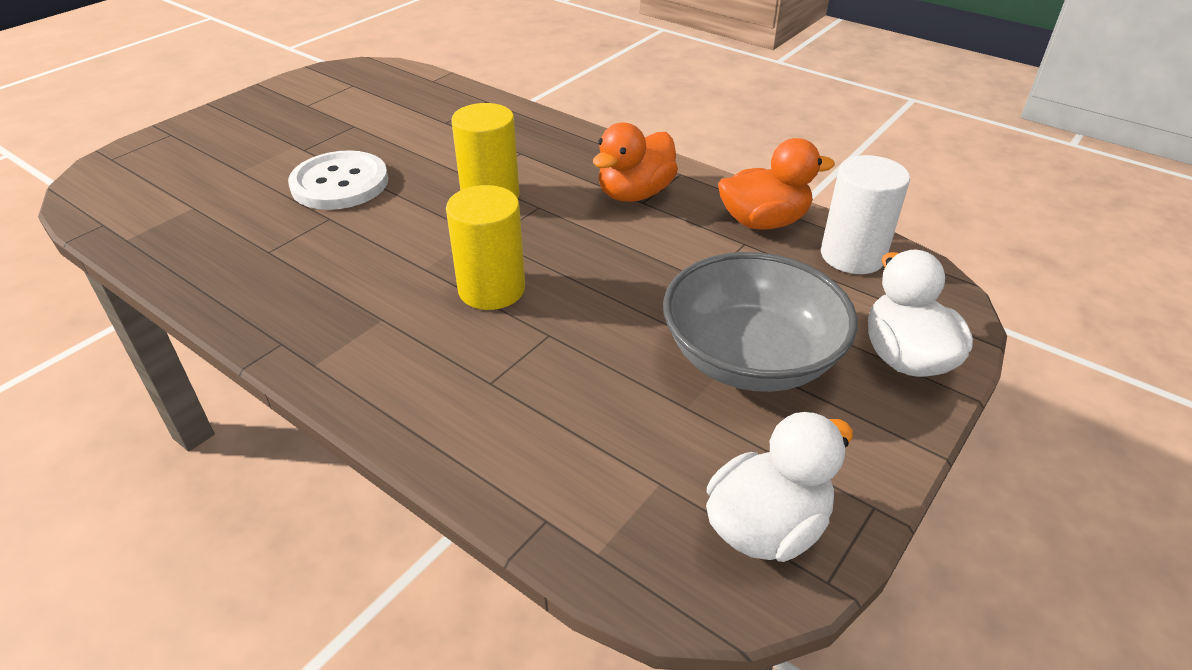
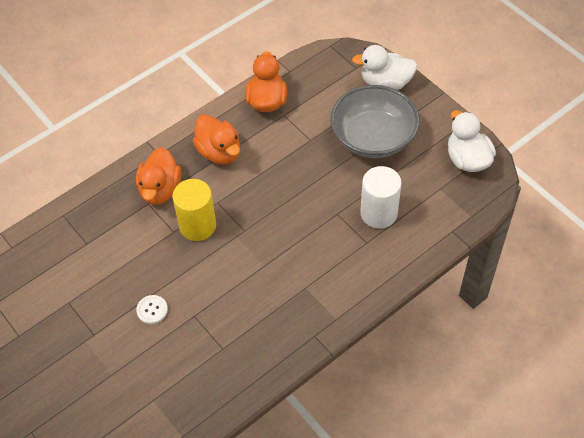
camera: 75 degrees left, 15 degrees up
(340, 183) = (152, 310): white button -> white button, size x0.47
(491, 289) = (293, 234): yellow cylinder -> none
(547, 157) = (160, 190): none -> orange duck
(852, 256) = (307, 75): white cylinder -> white cylinder (378, 213)

